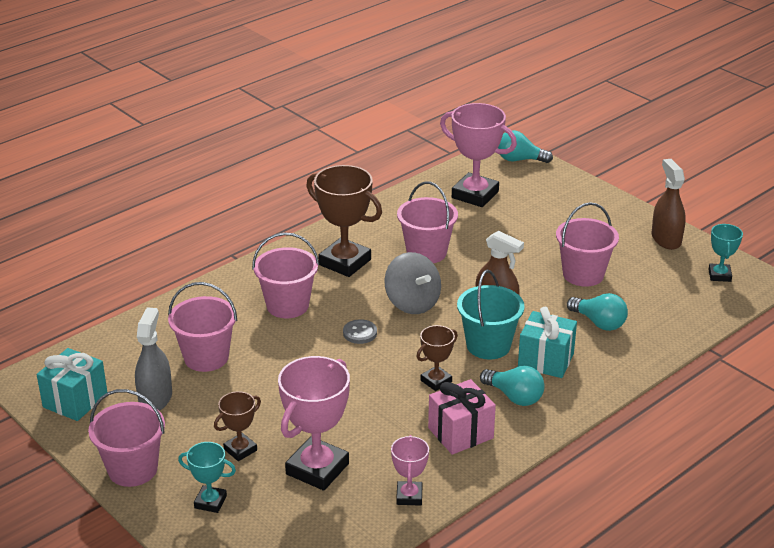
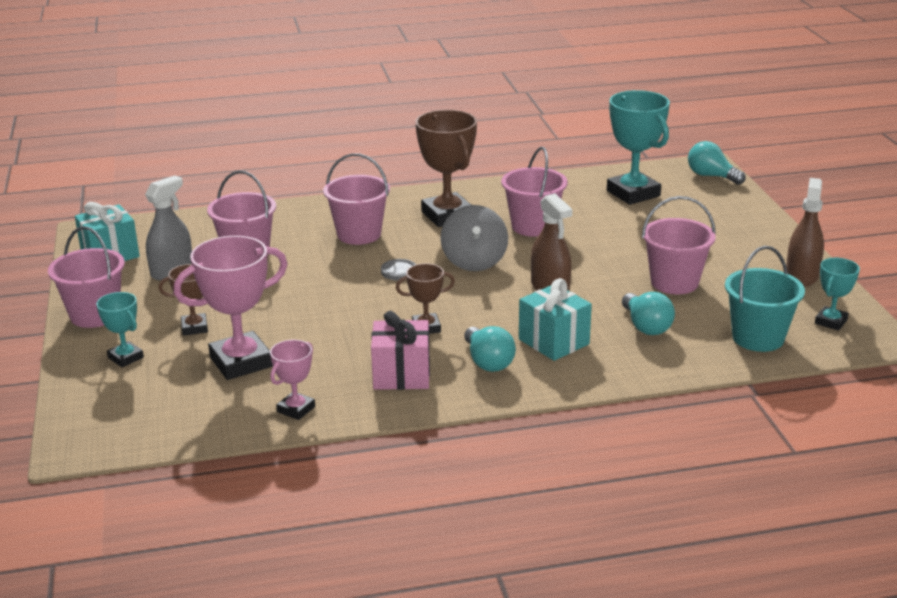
camera: 30 degrees right, 5 degrees down
(475, 195) = (633, 193): pink trophy -> turquoise trophy
(488, 345) = (509, 314): turquoise bucket -> turquoise bucket (758, 338)

